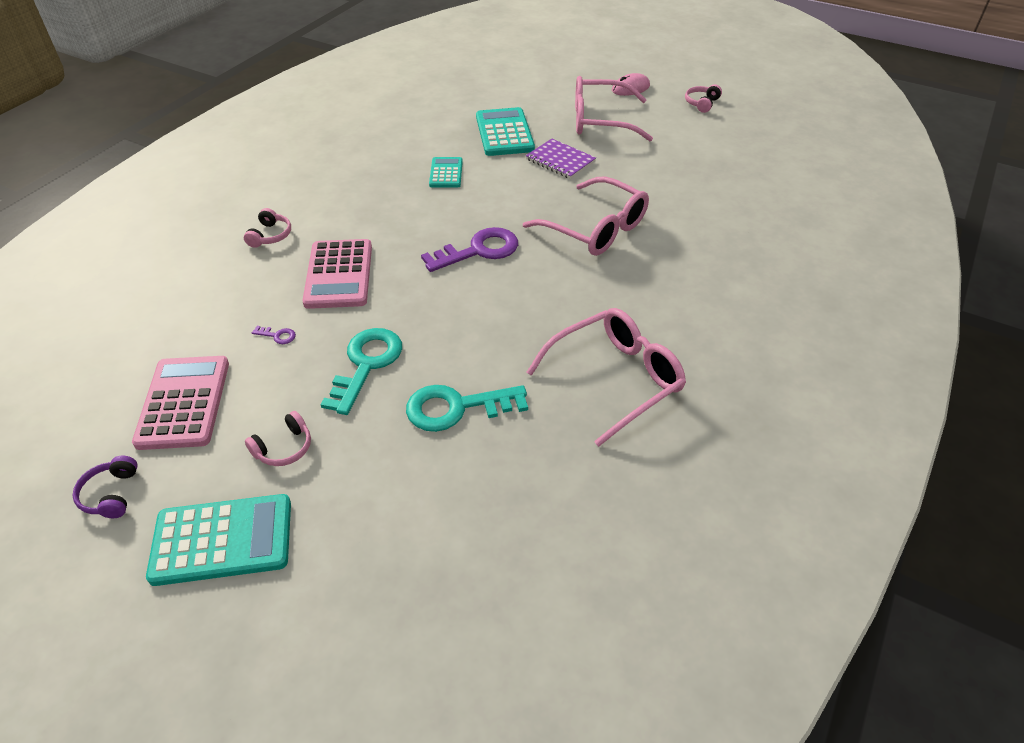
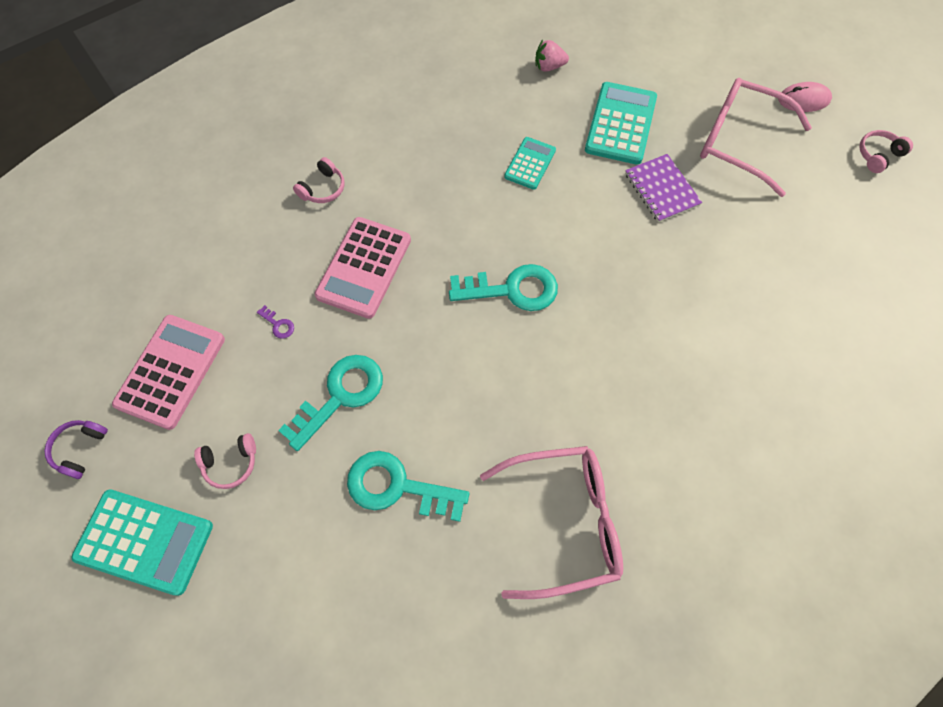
camera: 25 degrees right, 20 degrees up
(426, 116) = (549, 67): none -> pink strawberry
(478, 250) = (512, 289): purple key -> turquoise key
(595, 229) = (648, 307): pink glasses -> none

